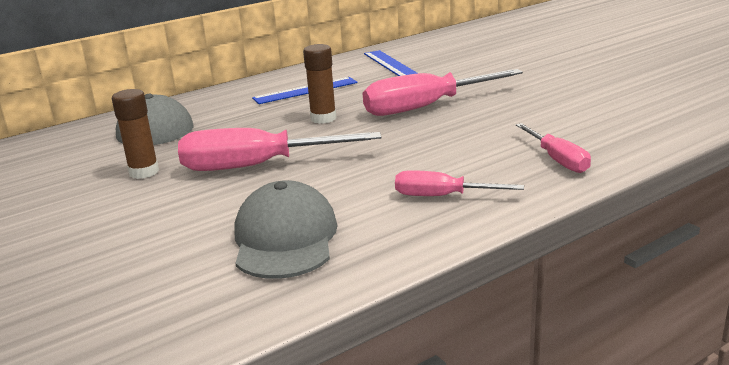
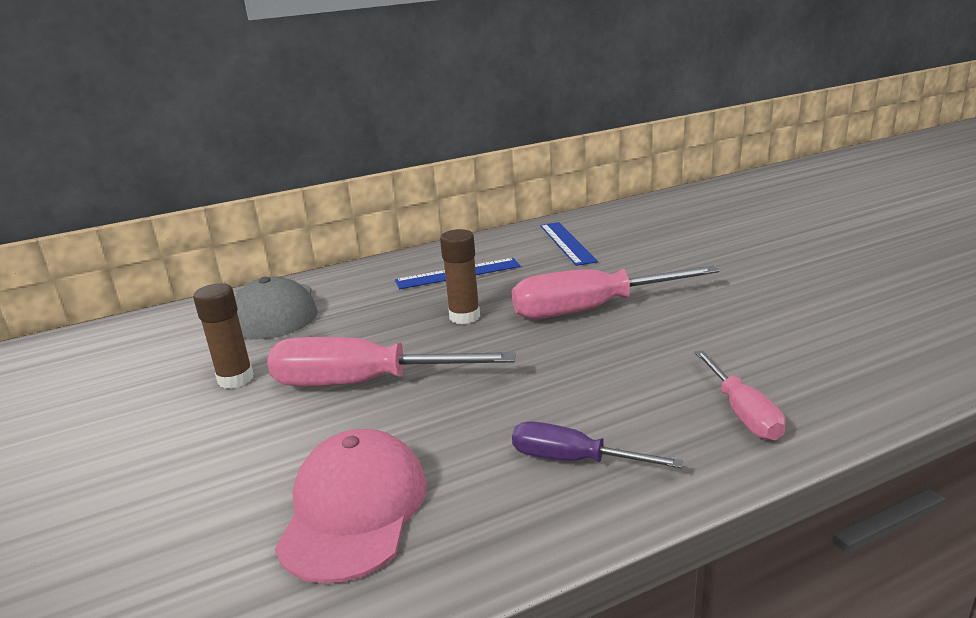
camera: 10 degrees right, 0 degrees up
(285, 238) = (354, 509): grey cap -> pink cap
(441, 196) = (572, 460): pink screwdriver -> purple screwdriver

